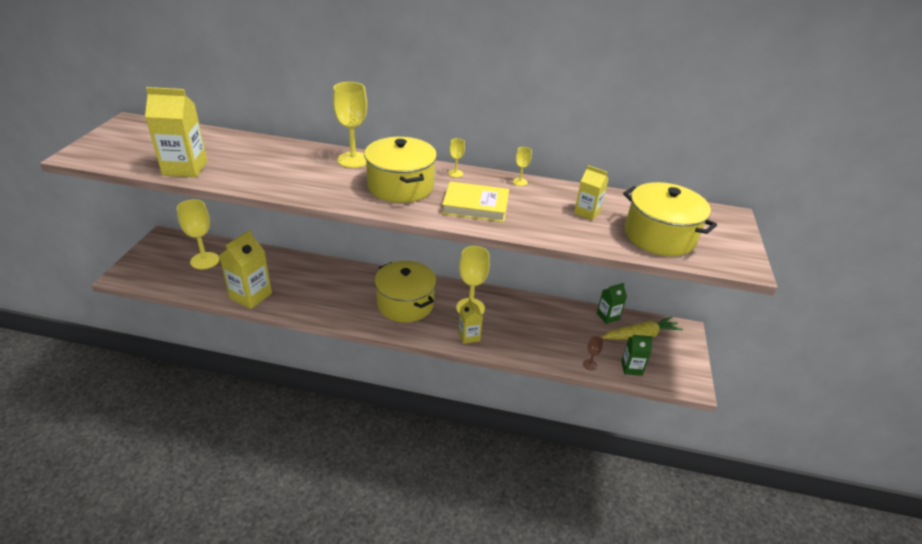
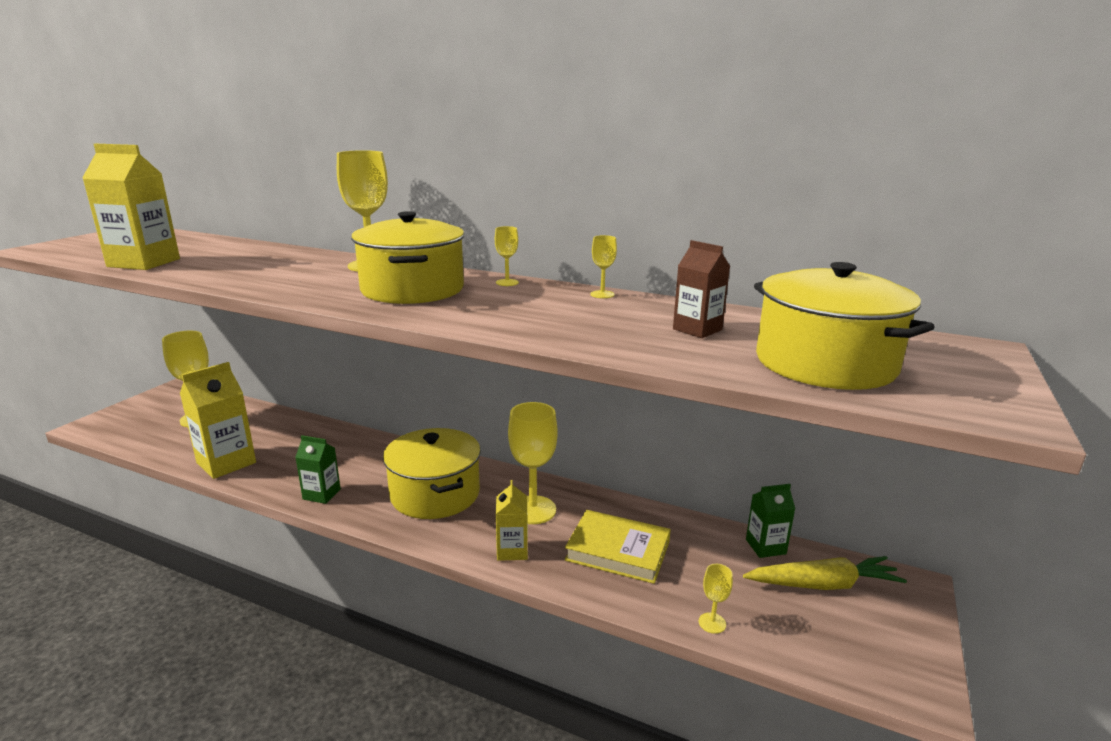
camera: 15 degrees right, 15 degrees down
(475, 206) = (510, 313): yellow book -> yellow book (618, 551)
(587, 212) = (697, 329): yellow carton -> brown carton
(590, 365) = (712, 623): brown goblet -> yellow goblet
(631, 368) = (794, 639): green carton -> green carton (321, 494)

